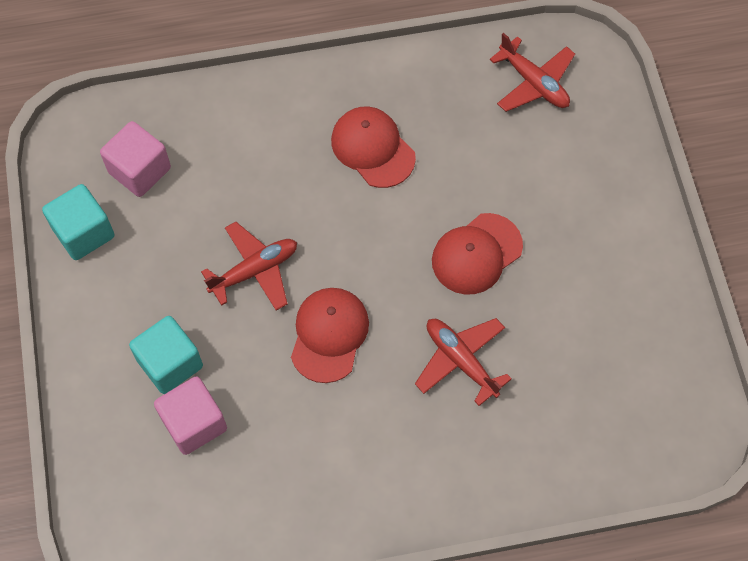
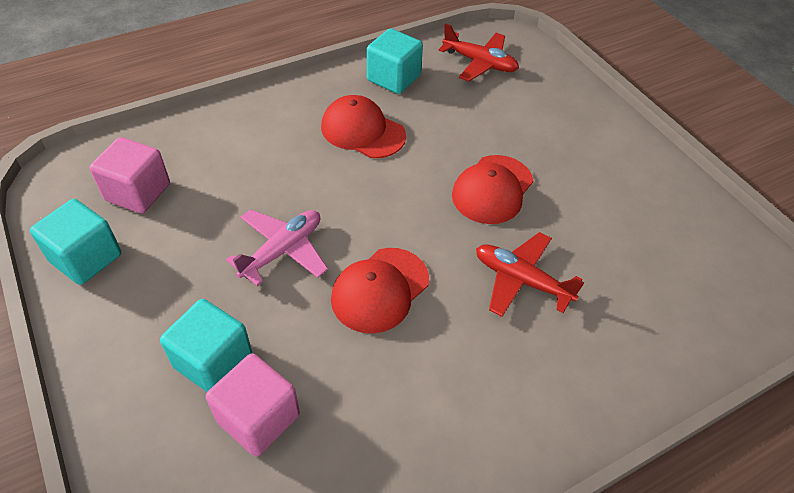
camera: 20 degrees left, 15 degrees down
(254, 271) = (282, 251): red plane -> pink plane
(329, 335) = (380, 290): red cap -> red cap turned 135 degrees counterclockwise
(430, 83) = (393, 78): none -> turquoise cube

